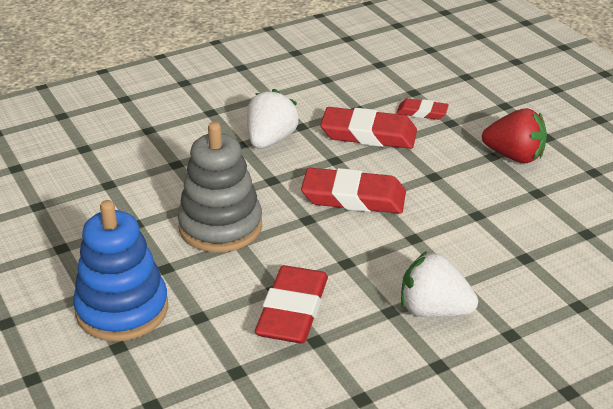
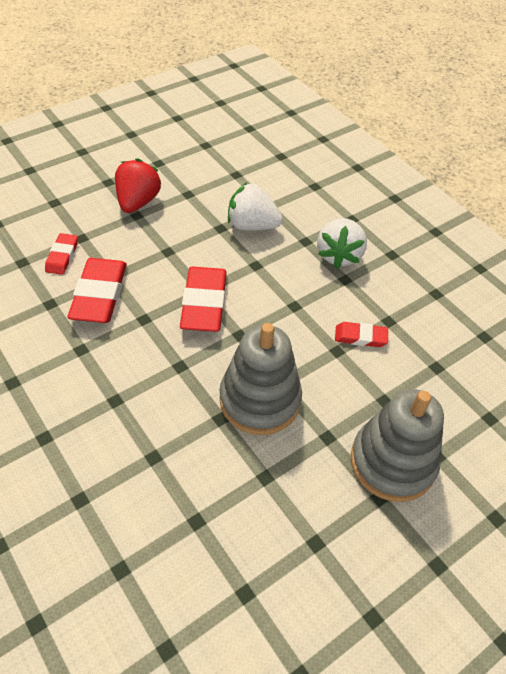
camera: 100 degrees left, 15 degrees up
(122, 309) = (392, 462): blue stacking toy -> grey stacking toy
(270, 140) = (108, 373): white strawberry -> white strawberry (252, 225)
(292, 310) = (360, 337): red eraser -> red eraser, size x0.55

